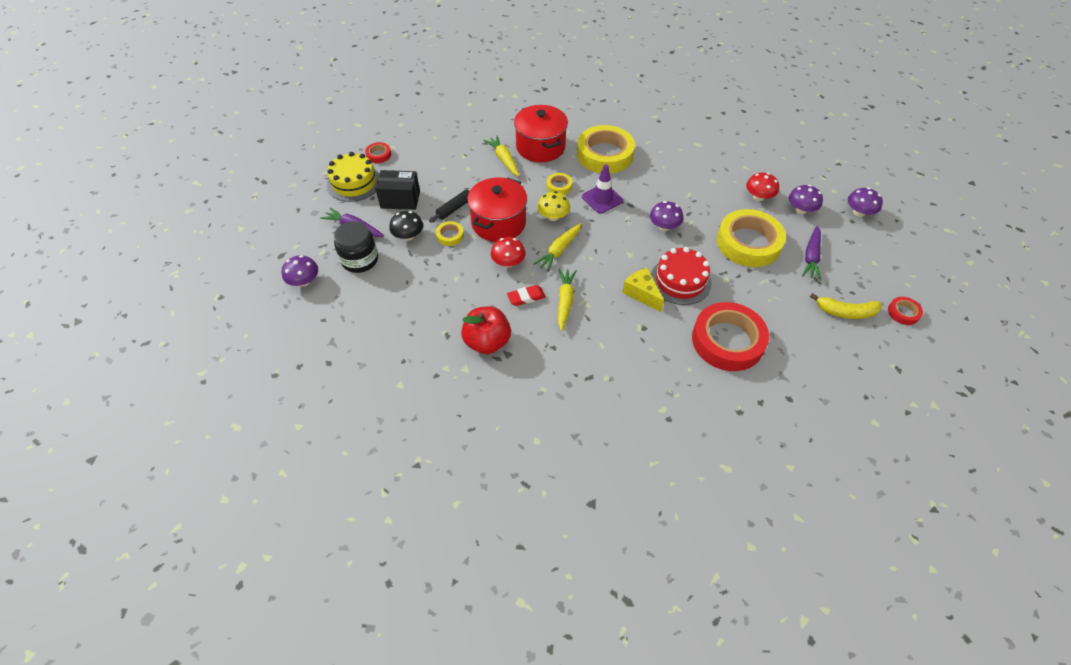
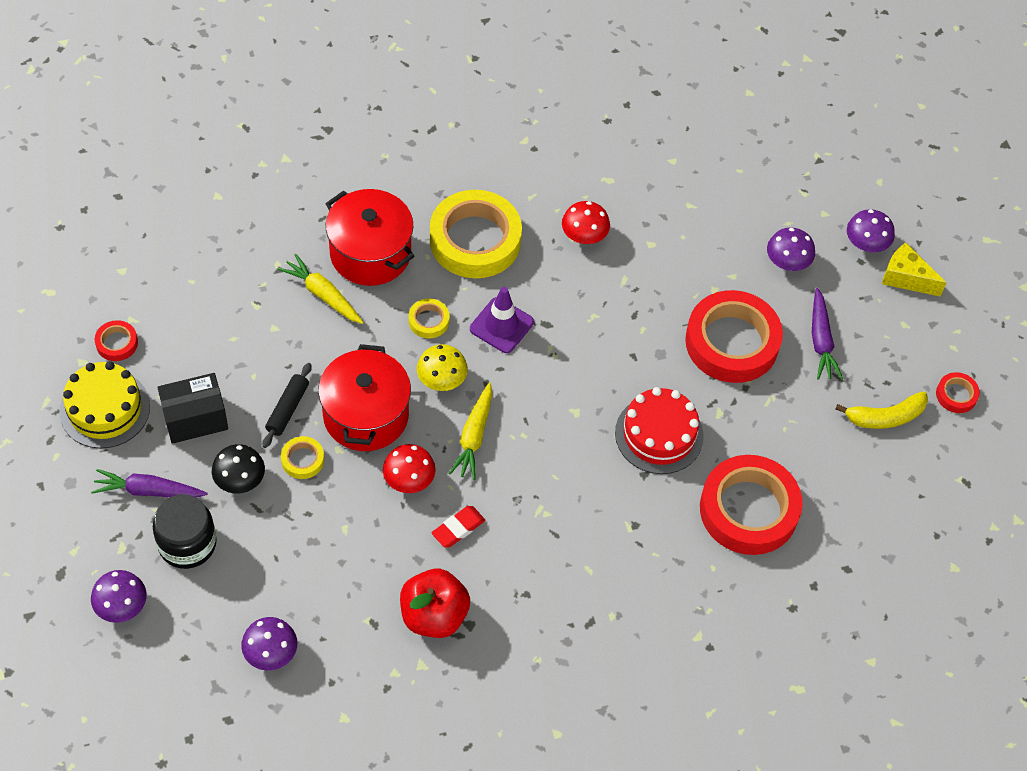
camera: 25 degrees left, 5 degrees up
(565, 301) = (514, 518): yellow carrot -> none
(641, 294) = (614, 472): yellow cheese -> yellow cheese (906, 278)
(664, 226) = (607, 348): purple mushroom -> purple mushroom (271, 652)
(748, 243) = (732, 342): yellow tape -> red tape
(758, 197) = (723, 255): red mushroom -> red mushroom (584, 235)

